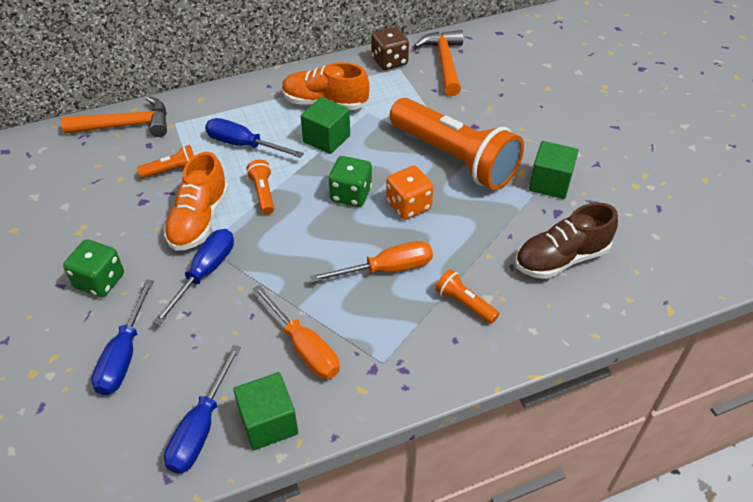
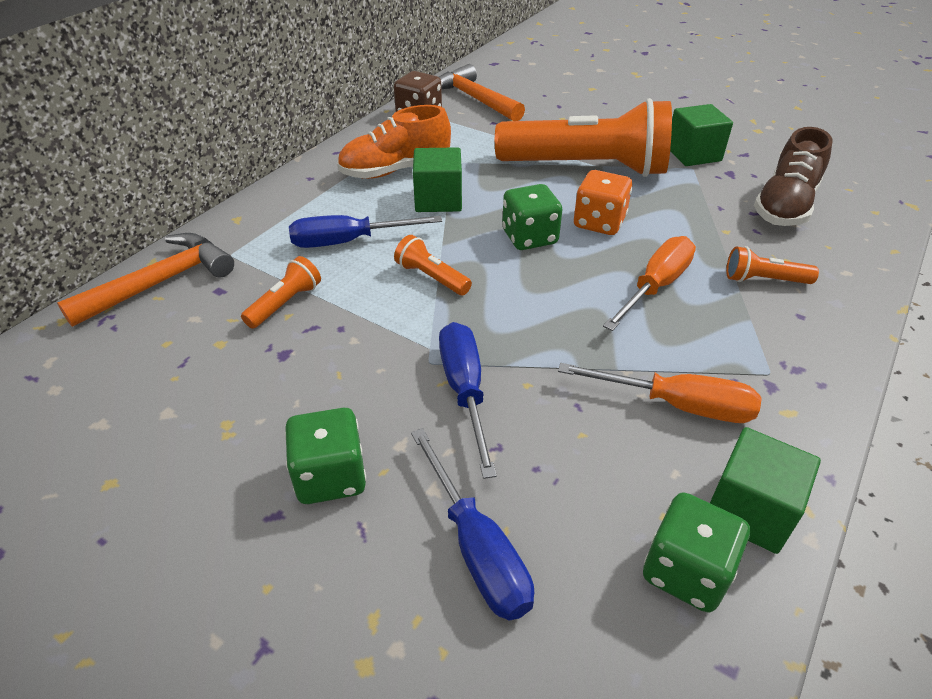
camera: 35 degrees left, 5 degrees down
(199, 220) = (386, 339): orange shoe -> none
(201, 427) = (686, 571): blue screwdriver -> green dice

